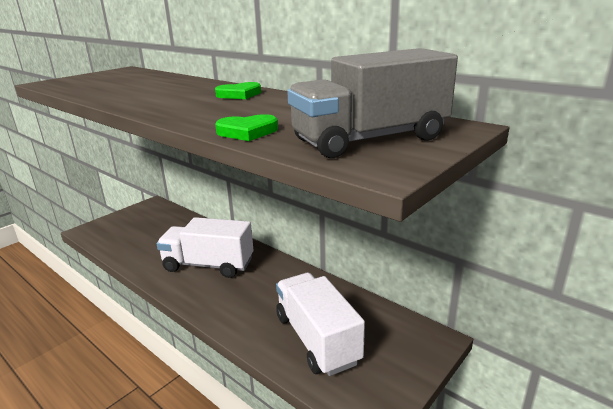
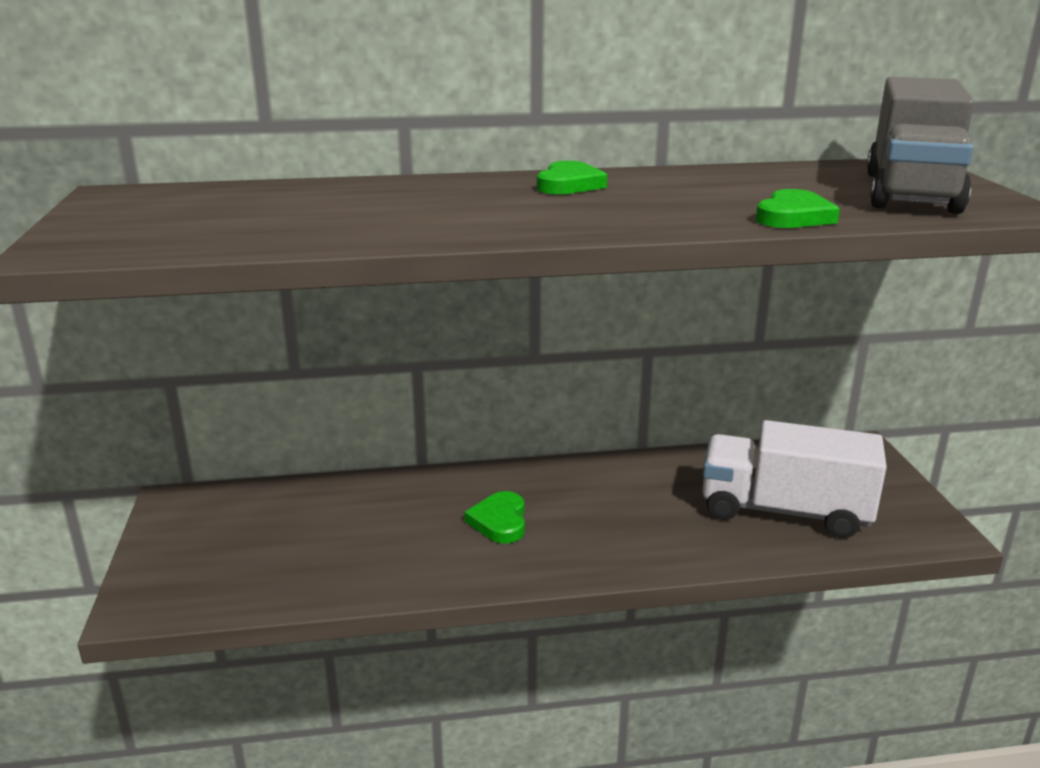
camera: 50 degrees left, 0 degrees up
(208, 265) = (499, 521): white truck -> green heart

